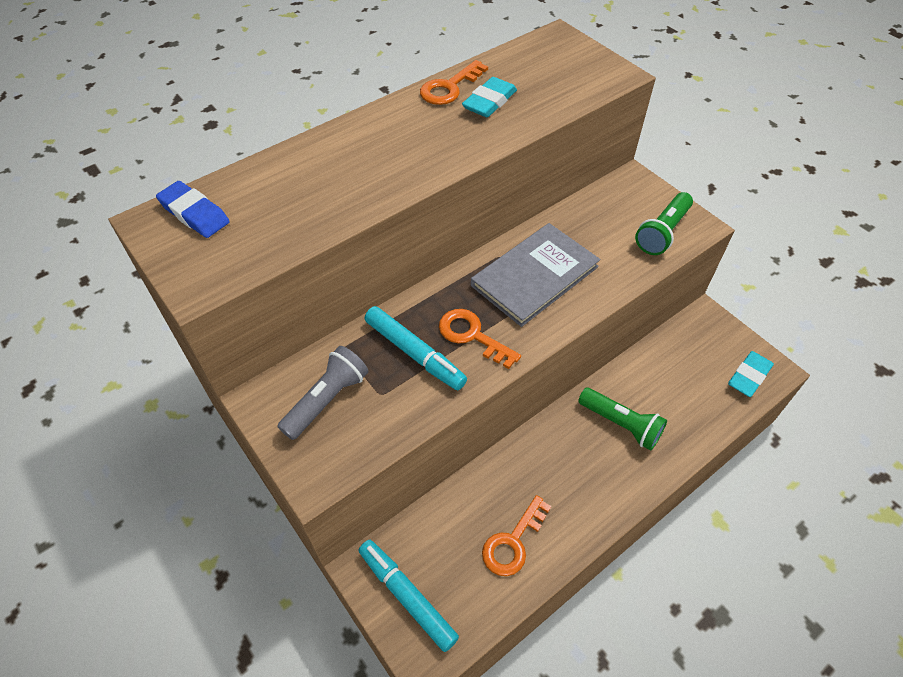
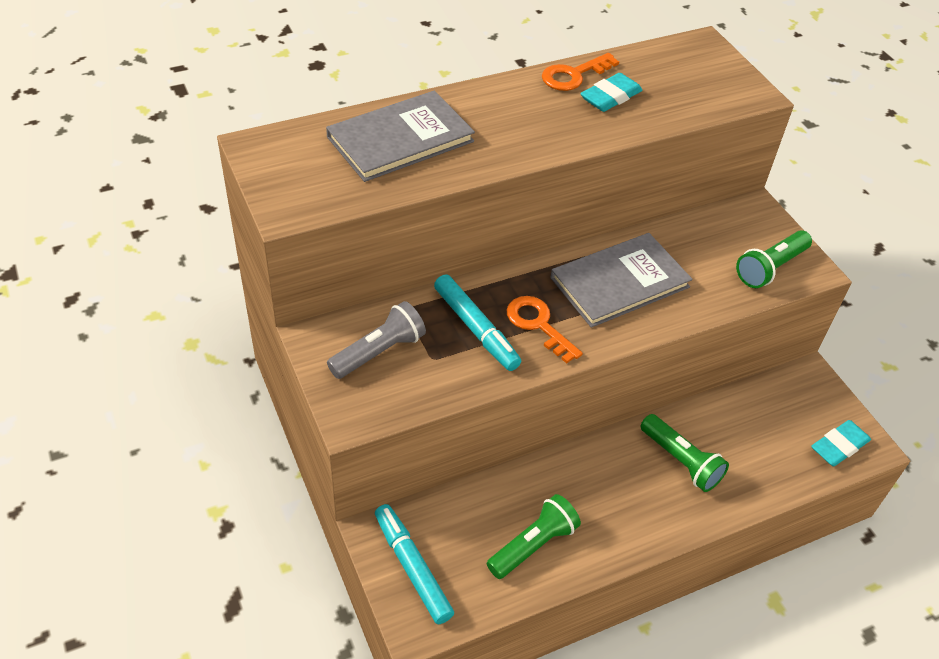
camera: 10 degrees right, 5 degrees down
(194, 213) = (297, 147): blue eraser -> none
(298, 184) = (400, 139): none -> grey book
(513, 542) = (533, 545): orange key -> green flashlight

